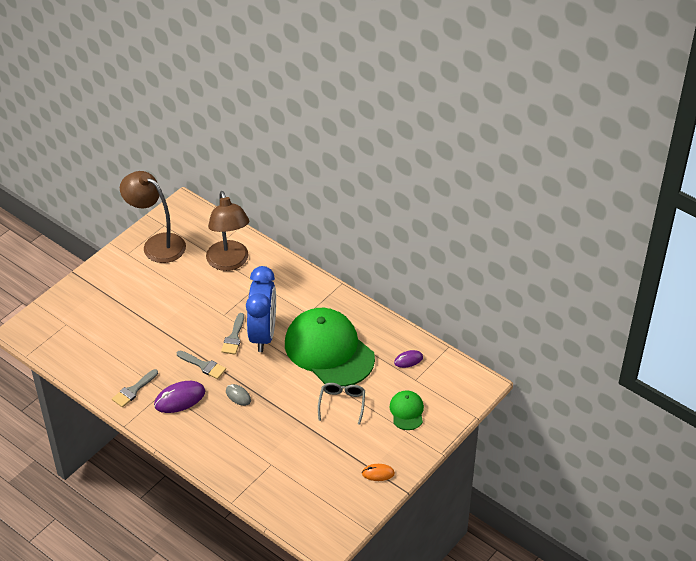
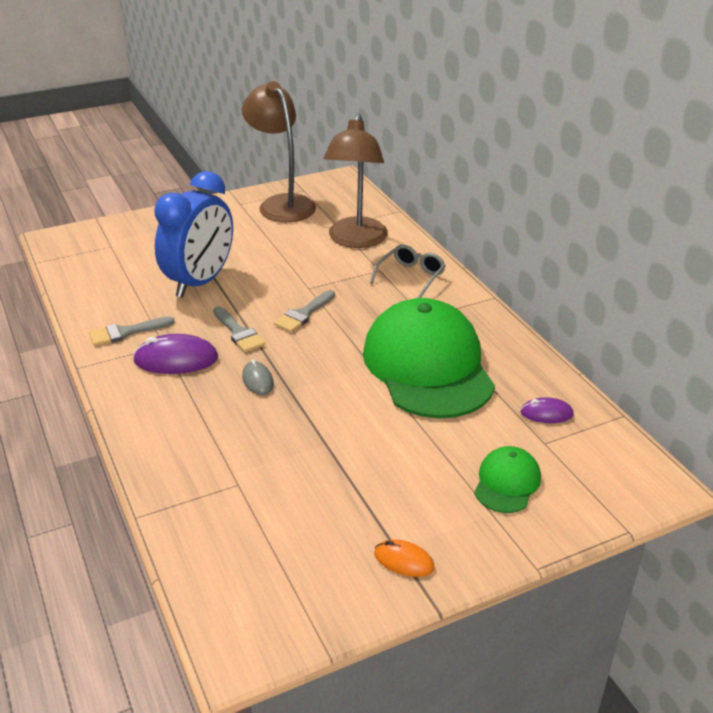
camera: 25 degrees right, 10 degrees down
(263, 334) = (345, 322): blue clock -> blue clock (200, 282)
(342, 404) = (405, 438): grey glasses -> grey glasses (411, 277)

